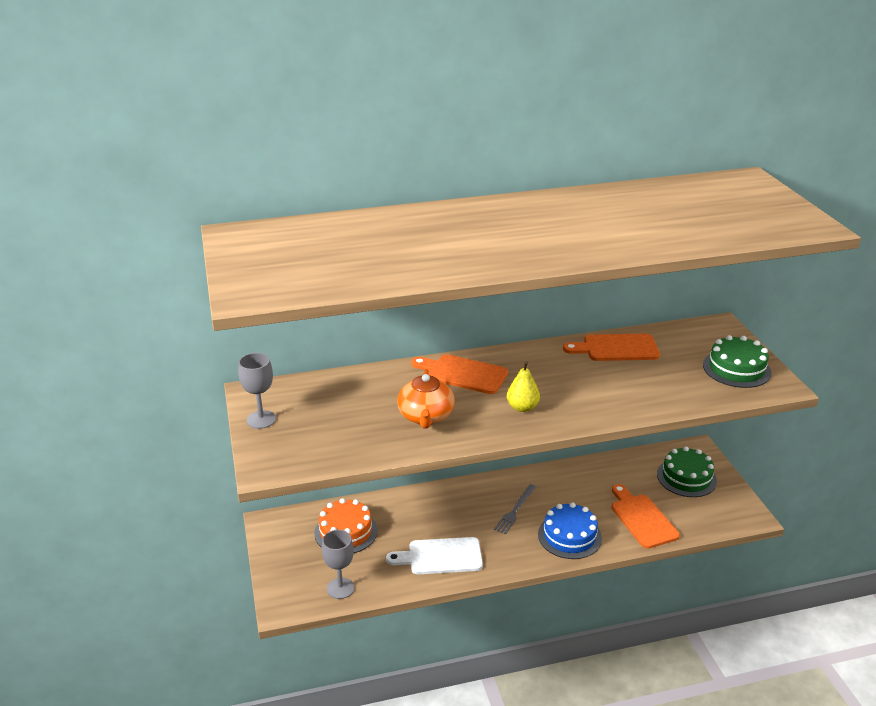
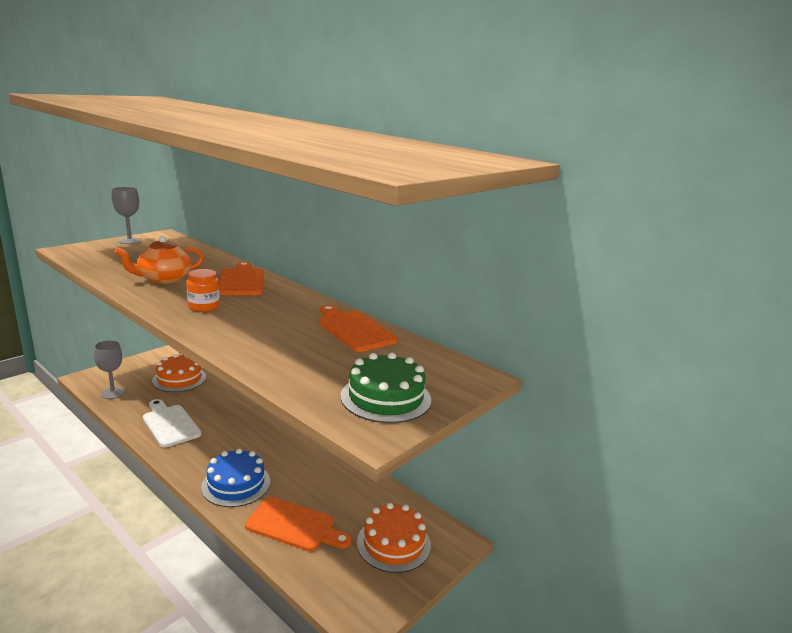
camera: 55 degrees right, 10 degrees down
(515, 510) = (254, 444): grey fork -> none
(522, 407) = (204, 306): yellow pear -> orange jar
(642, 518) = (294, 525): orange cutting board -> orange cutting board turned 75 degrees clockwise
(686, 477) = (393, 543): green cake -> orange cake

